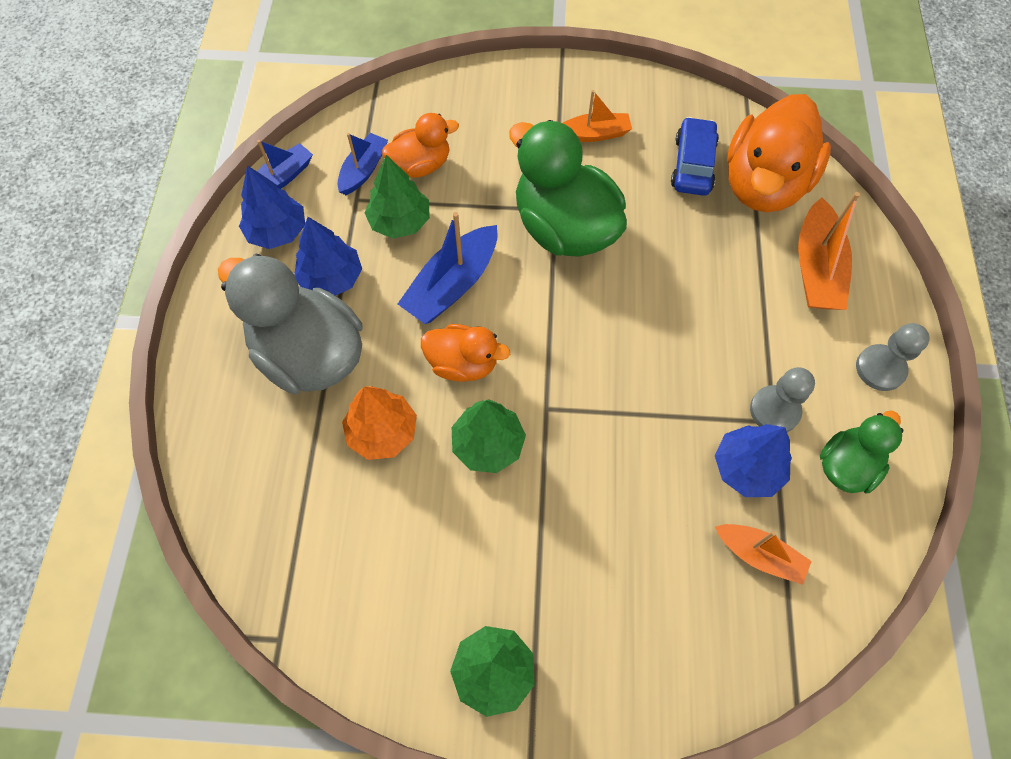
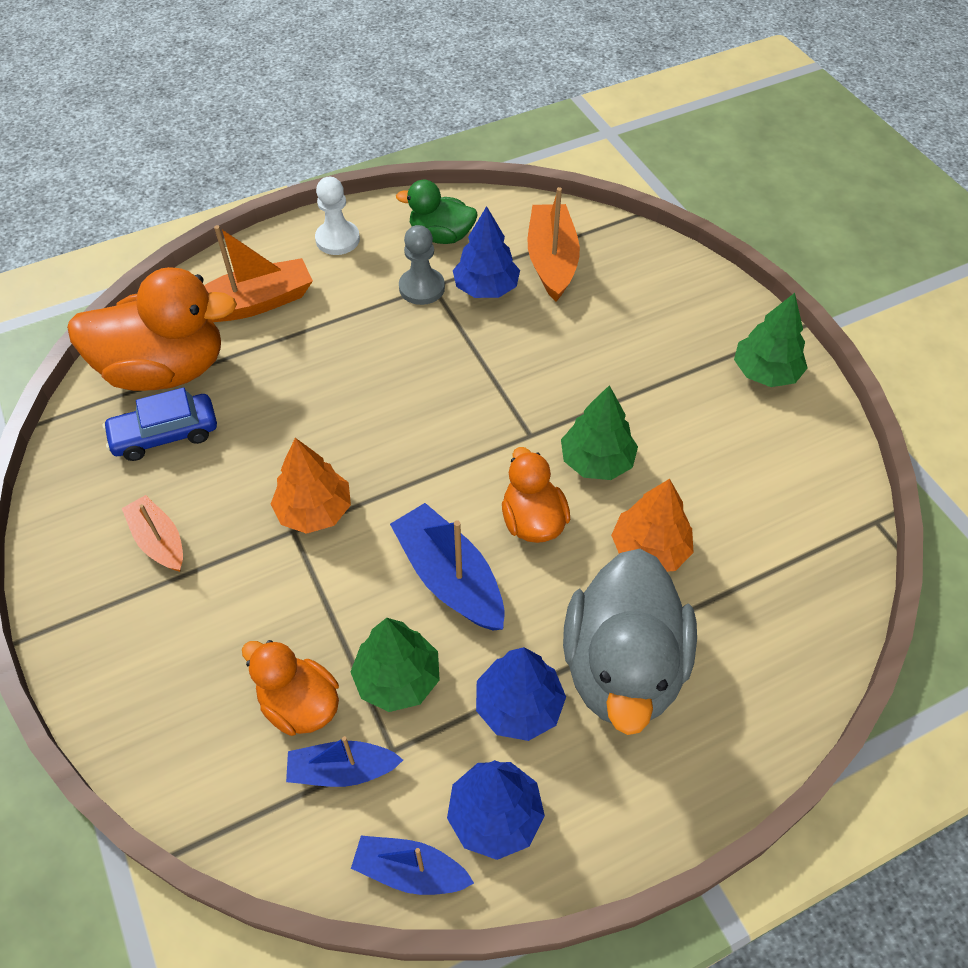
camera: 120 degrees left, 10 degrees down
(452, 285) = (449, 578): blue boat -> blue boat turned 135 degrees counterclockwise
(564, 228) = (314, 510): green duck -> orange tree
(759, 555) = (551, 261): orange boat -> orange boat, size x1.58
(880, 368) = (337, 239): grey pawn -> white pawn

